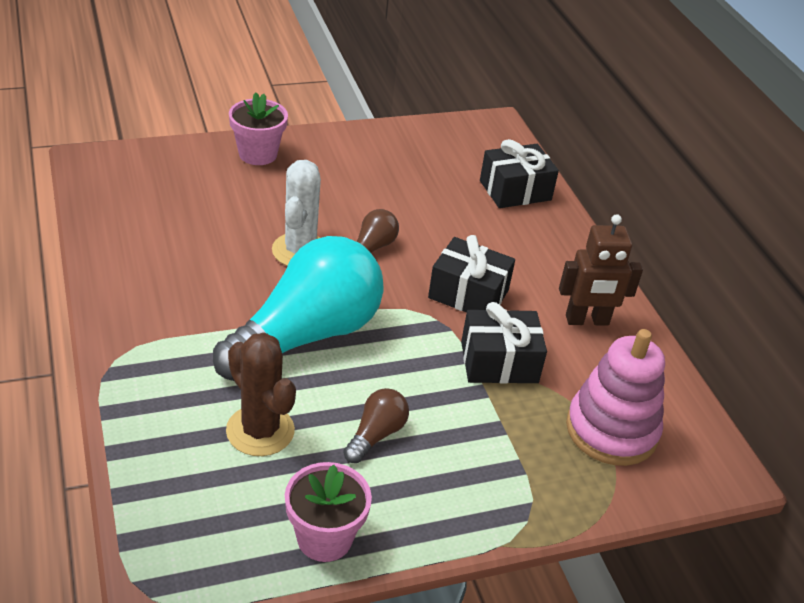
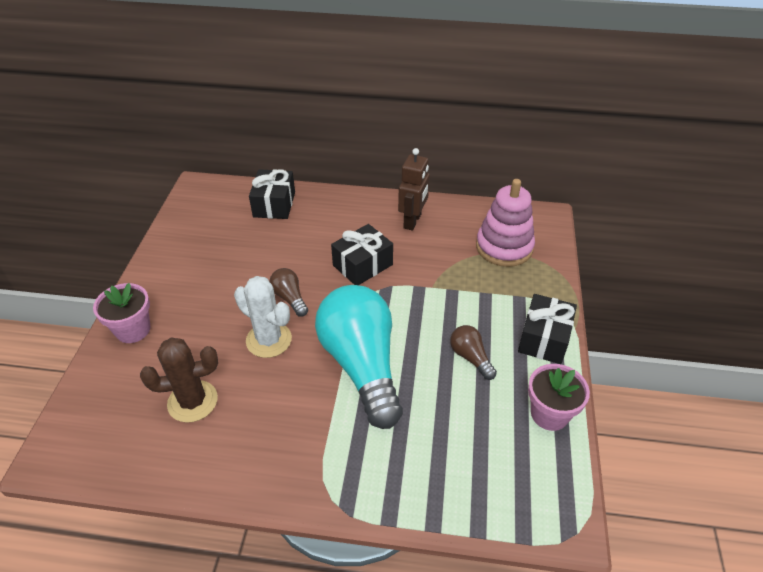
camera: 60 degrees left, 5 degrees up
(260, 431) = (444, 421): brown cactus -> brown cactus (192, 401)
(499, 362) = (431, 274): black gift -> black gift (544, 339)

